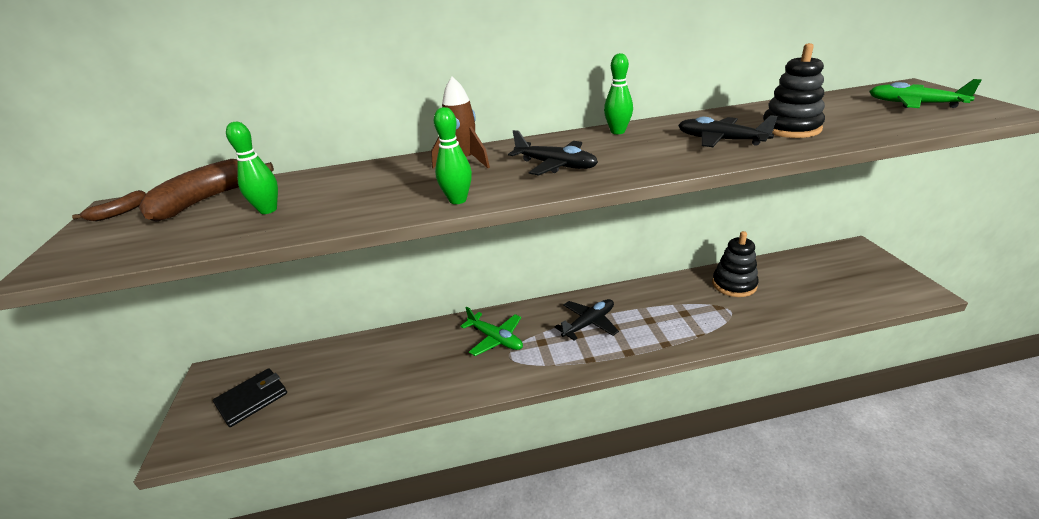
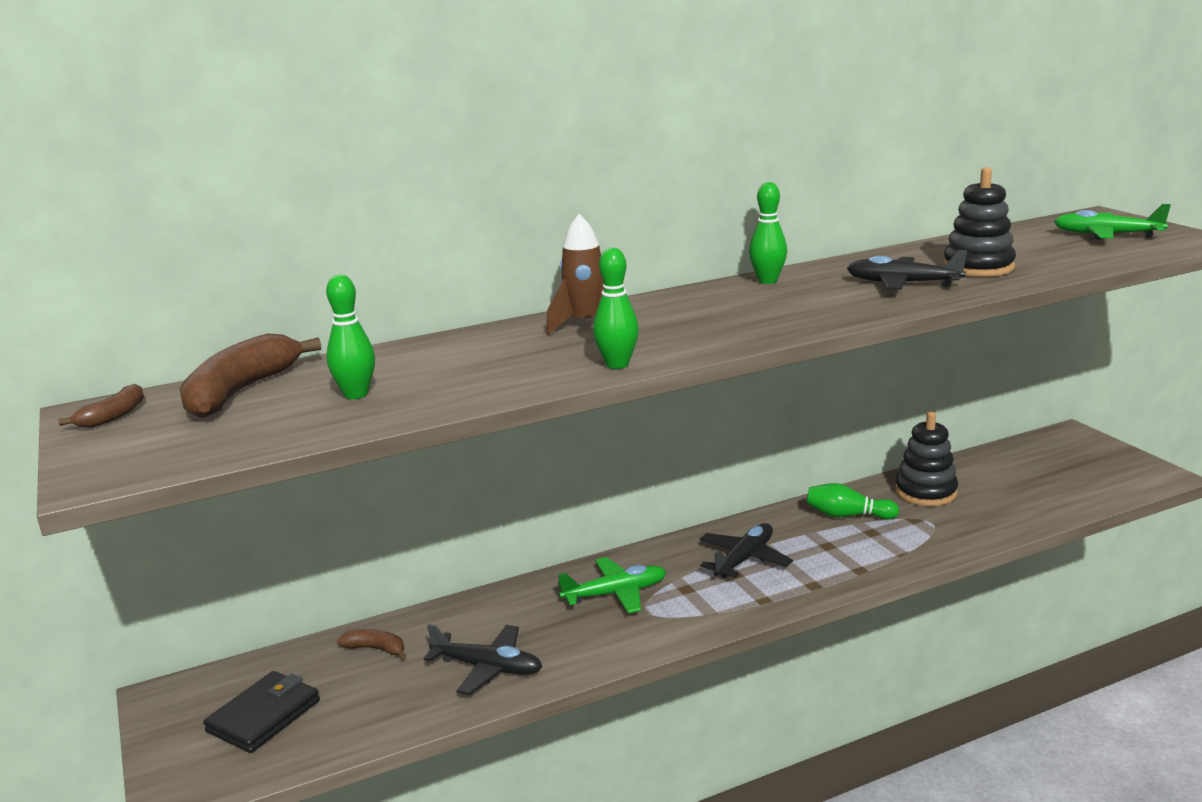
camera: 15 degrees left, 10 degrees down
(337, 359) = (376, 649): none -> brown banana
(495, 339) = (615, 594): green plane -> green plane turned 45 degrees counterclockwise
(556, 165) = (714, 321): black plane -> black plane (488, 668)
(672, 297) = (847, 515): none -> green bowling pin

